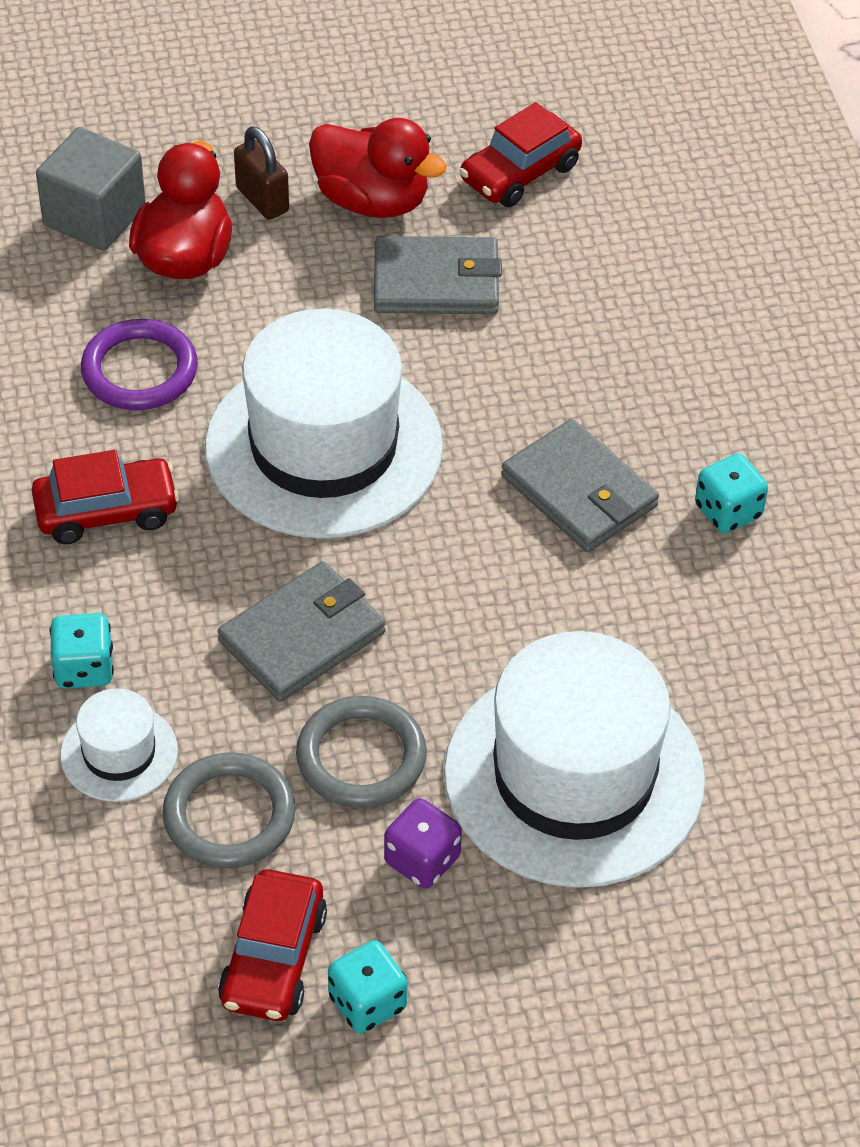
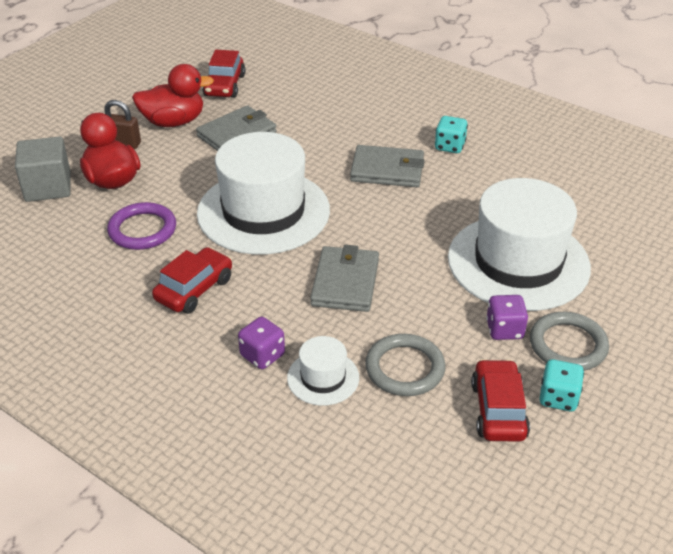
camera: 40 degrees left, 10 degrees down
(84, 668) = (262, 355): turquoise dice -> purple dice
(273, 958) = (498, 410): red car -> red car turned 150 degrees counterclockwise
(361, 757) = (429, 309): grey ring -> grey ring (568, 345)

